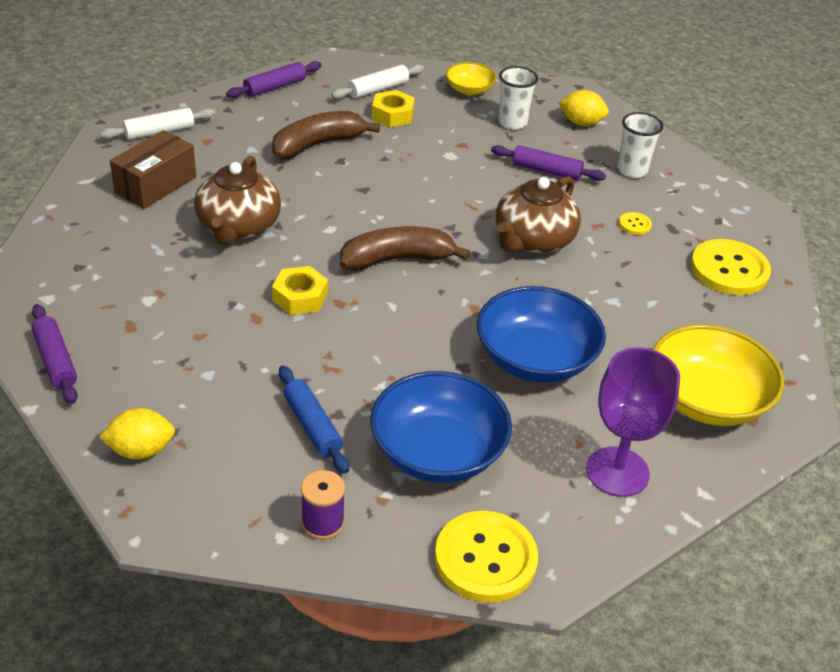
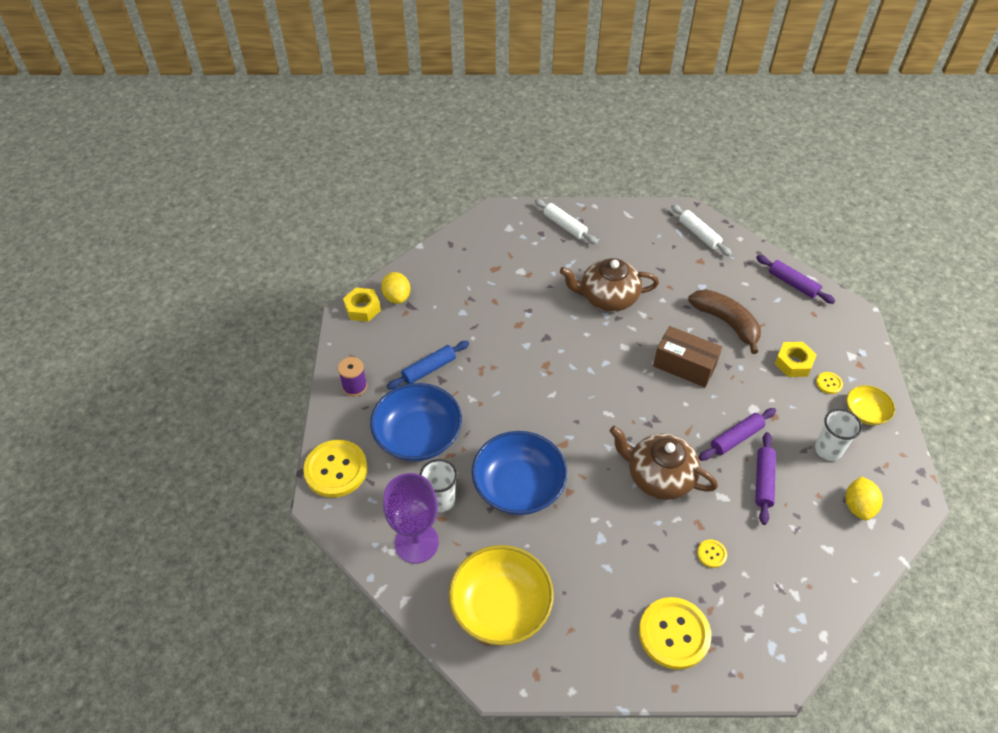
camera: 85 degrees right, 10 degrees up
(55, 360) = (458, 245): purple rolling pin -> purple rolling pin (736, 438)
(156, 185) = (637, 247): brown box -> brown box (684, 365)
(300, 297) = (545, 343): yellow nut -> yellow nut (362, 308)
(378, 89) = (828, 348): white rolling pin -> white rolling pin (565, 226)
(397, 259) = (603, 390): brown banana -> none
(426, 101) = (829, 383): none -> yellow button
(632, 170) = (797, 552): white cup -> white cup (441, 500)

